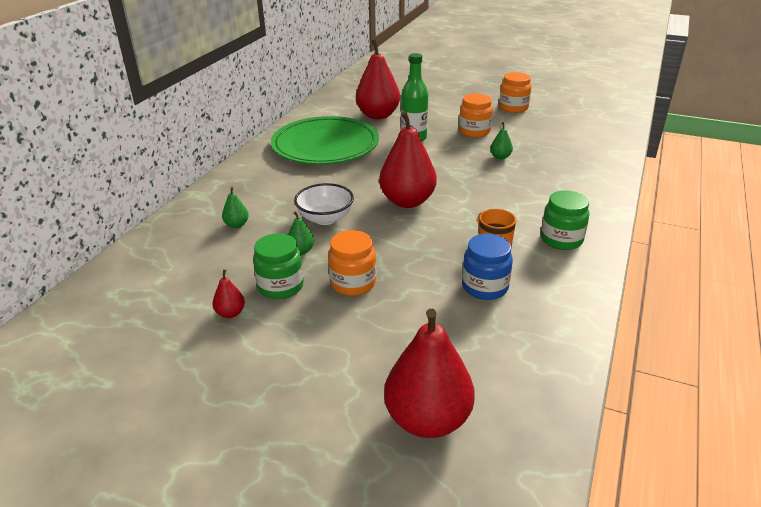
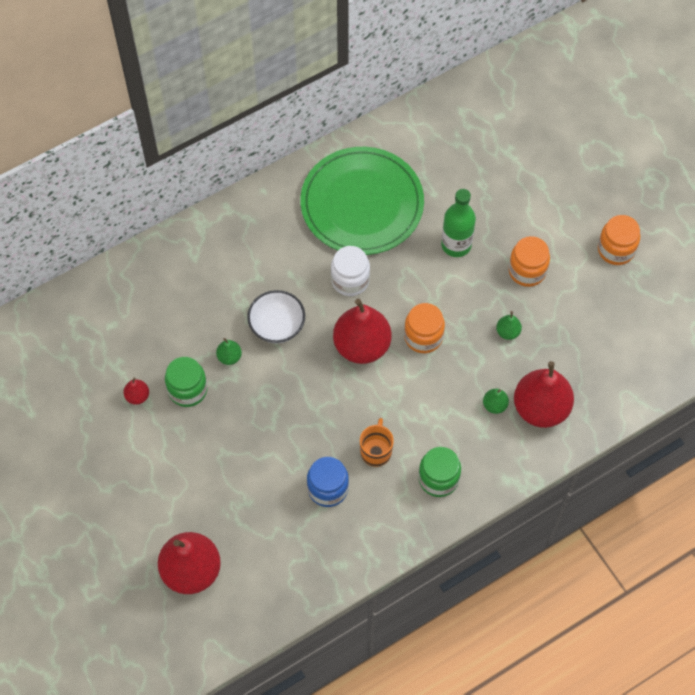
camera: 35 degrees right, 30 degrees up
(236, 225) = (203, 289): green pear -> green pear (494, 405)
(353, 283) = (239, 420): orange jar -> orange jar (423, 337)
(358, 177) = (350, 280): none -> white jar
(378, 115) = (458, 175): red pear -> red pear (541, 408)

